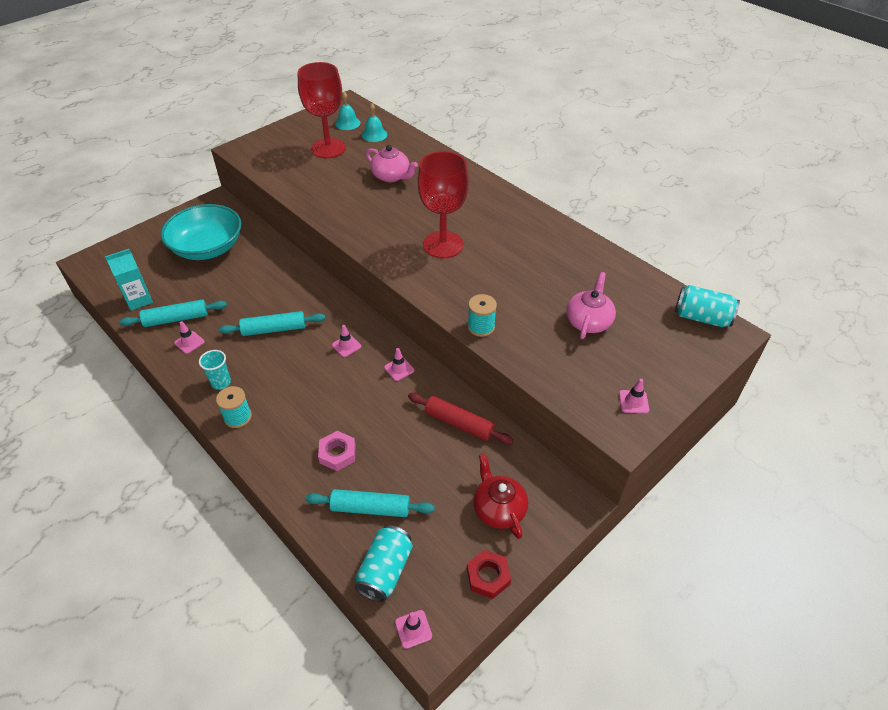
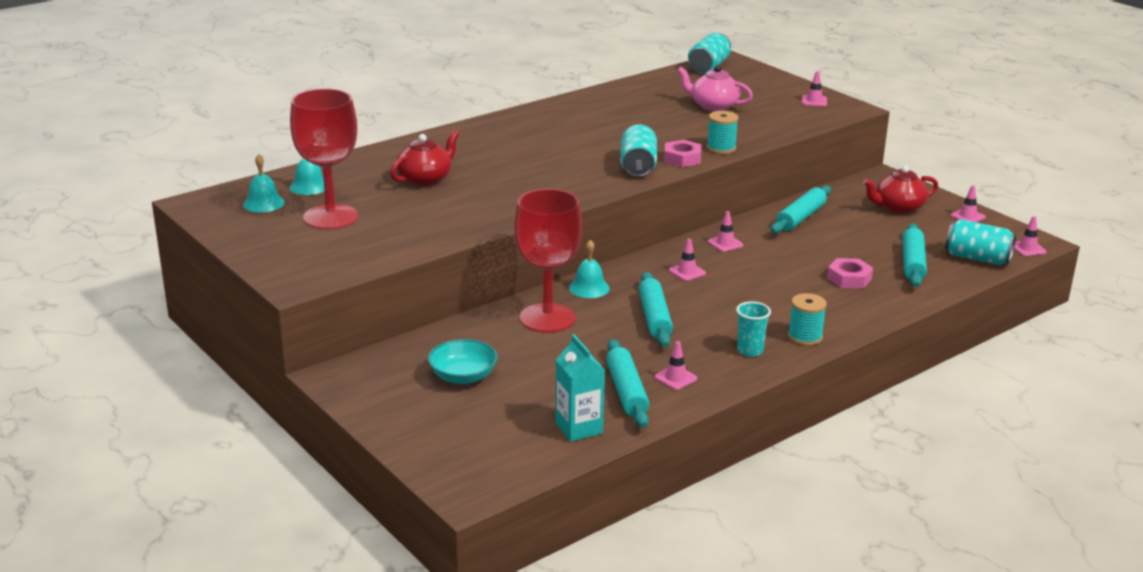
camera: 85 degrees left, 20 degrees down
(207, 248) = (463, 376): turquoise bowl -> turquoise bowl, size x0.55
(320, 294) = (589, 288): none -> turquoise bell
(391, 176) = (425, 179): pink teapot -> red teapot
(429, 276) = (638, 167): none -> turquoise can
(443, 245) = (581, 157): red goblet -> red goblet (547, 318)
(452, 302) = (682, 159): none -> pink nut
(459, 423) = (800, 218): red rolling pin -> turquoise rolling pin
(488, 576) = (967, 216): red nut -> pink traffic cone

